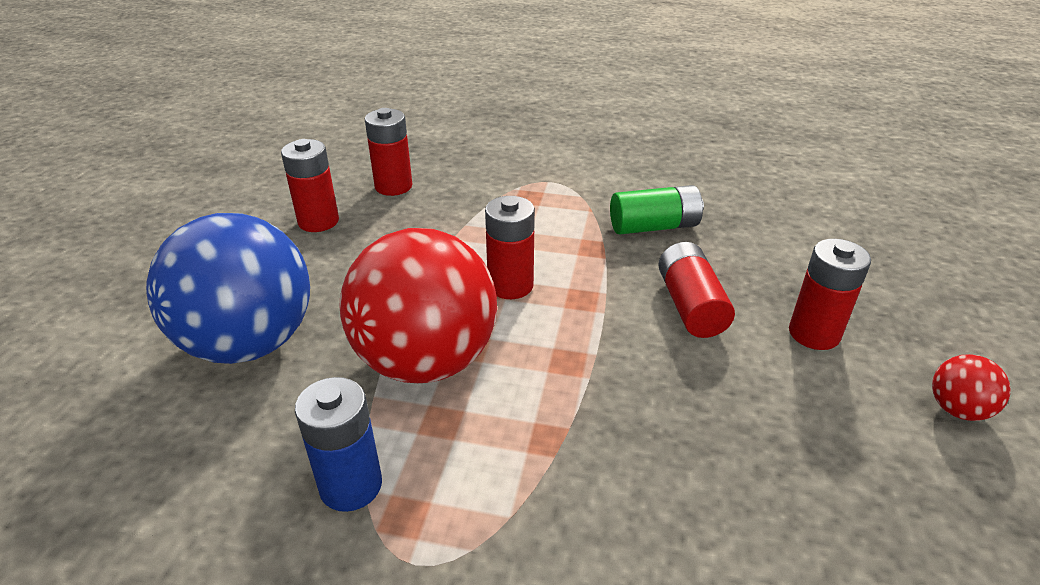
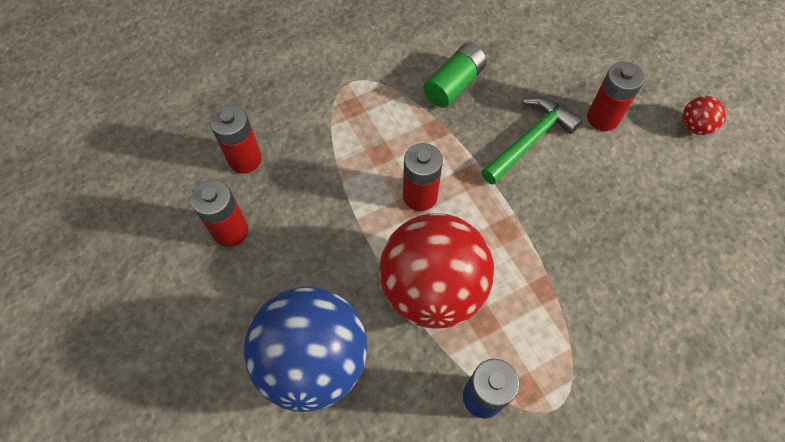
camera: 40 degrees left, 25 degrees up
(690, 306) = (529, 140): red battery -> green hammer

